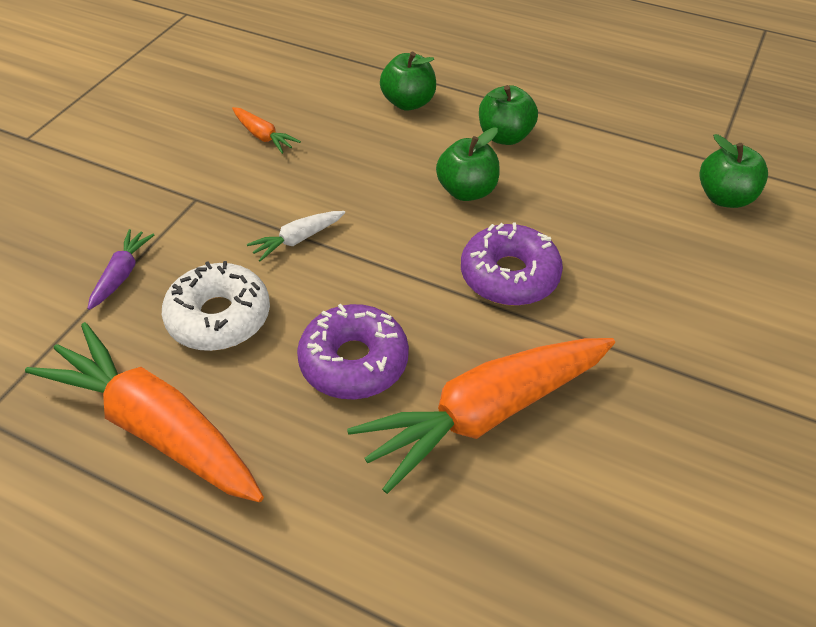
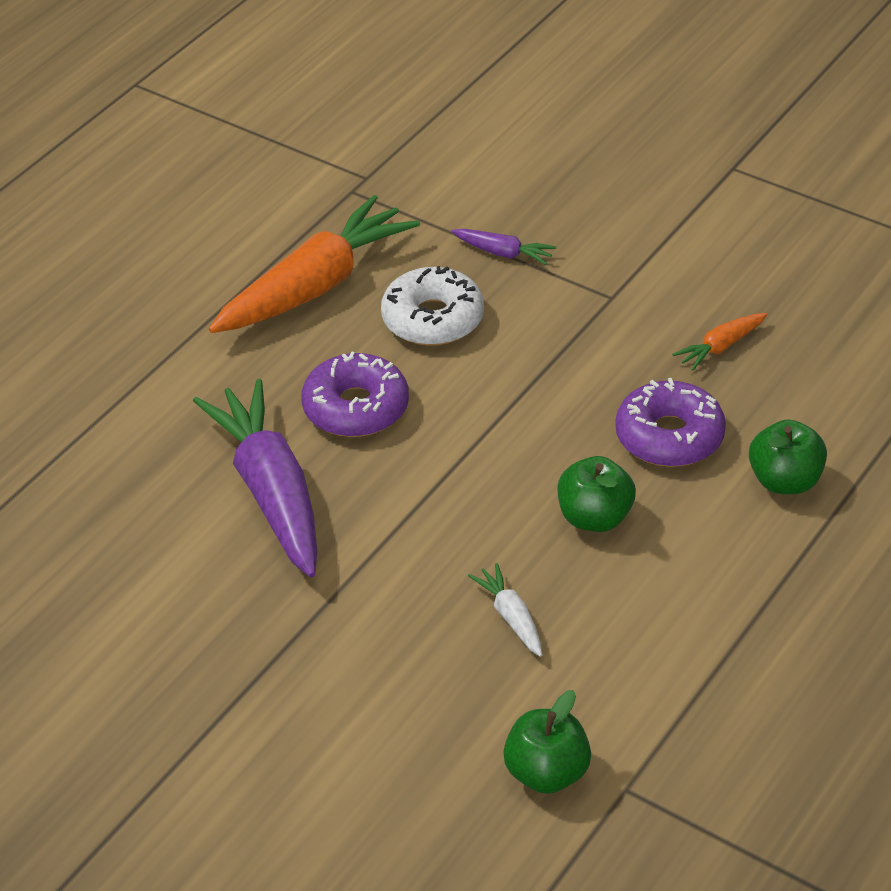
camera: 100 degrees right, 5 degrees down
(298, 239) = (533, 373): white carrot -> white carrot (511, 617)
(485, 414) = (271, 492): orange carrot -> purple carrot
(505, 136) = (701, 569): green apple -> none
(509, 275) = (446, 535): purple donut -> purple donut (669, 436)

